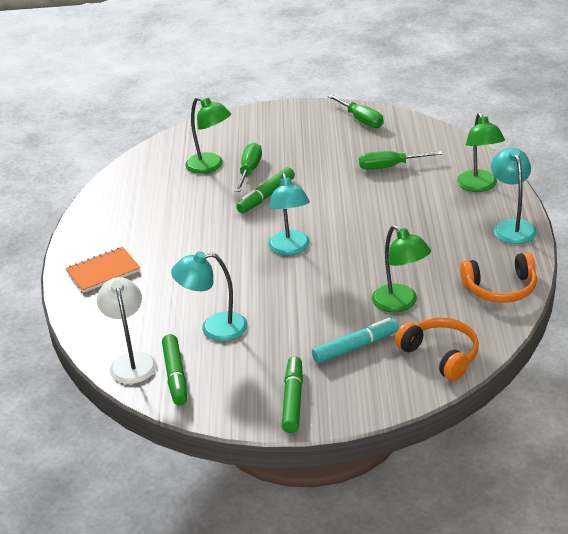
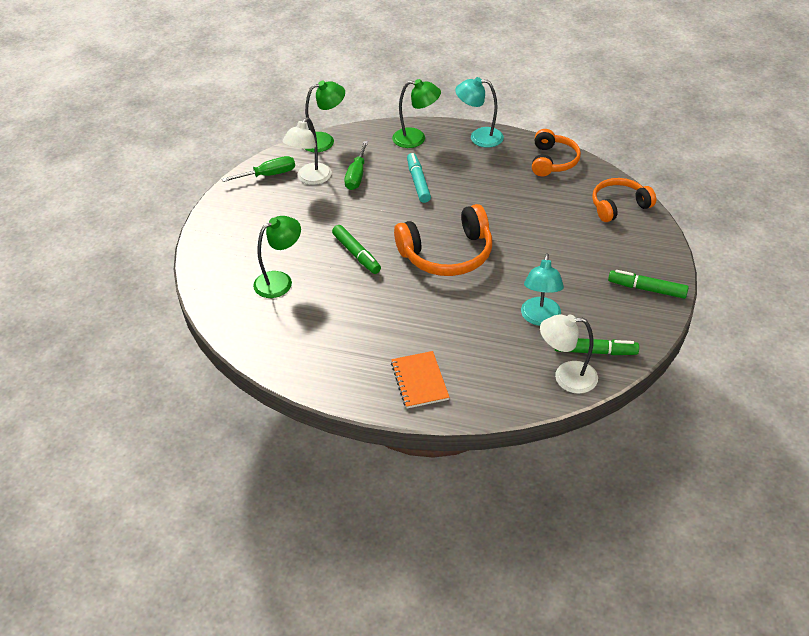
camera: 75 degrees left, 10 degrees up
(249, 170) = (306, 257): green screwdriver -> none
(291, 249) = (447, 254): turquoise lamp -> orange headphones
(356, 347) = (594, 244): turquoise marker -> turquoise marker (418, 182)
(369, 142) = (310, 178): none -> white lamp
(400, 303) = (550, 211): green lamp -> green lamp (325, 141)

